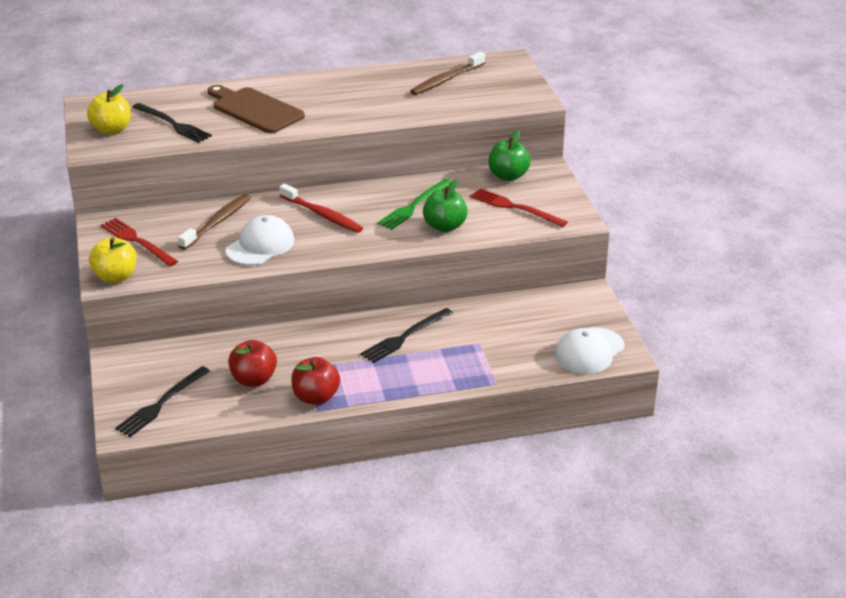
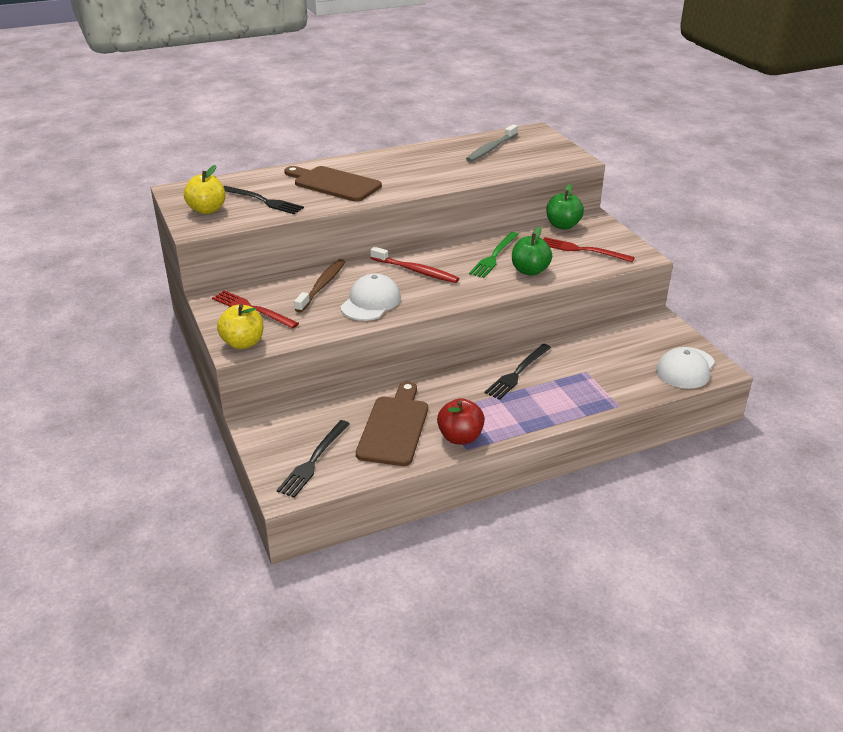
camera: 10 degrees left, 0 degrees up
(253, 380) = (394, 427): red apple -> brown cutting board
(446, 80) = (491, 149): brown toothbrush -> grey toothbrush

